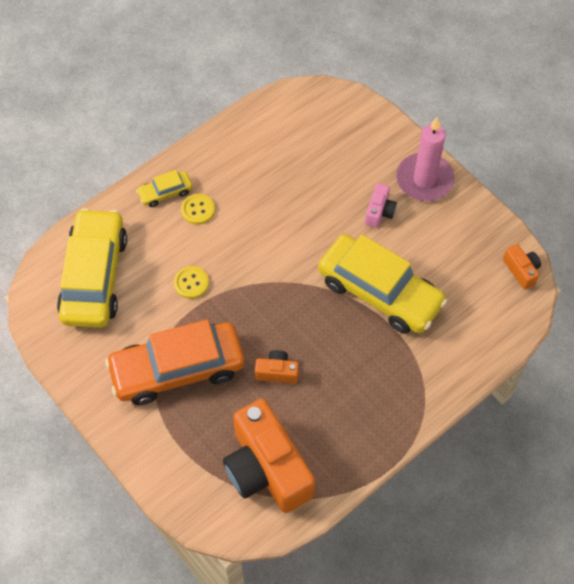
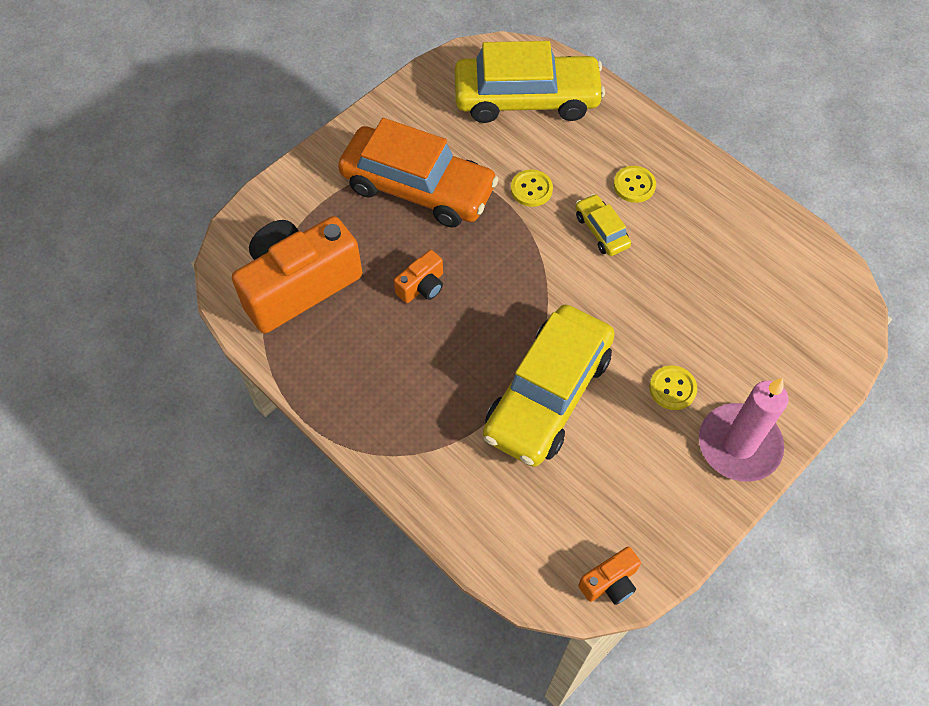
camera: 85 degrees right, 0 degrees up
(165, 192) = (652, 150): yellow car -> yellow car (601, 230)
(177, 369) = (418, 188): orange car -> orange car turned 135 degrees clockwise
(277, 372) = (422, 286): orange camera -> orange camera turned 45 degrees clockwise
(379, 212) = (672, 388): pink camera -> yellow button

